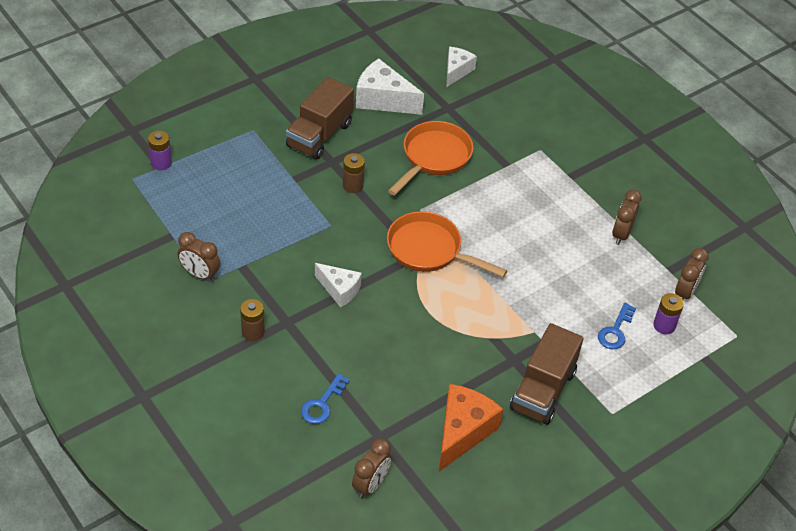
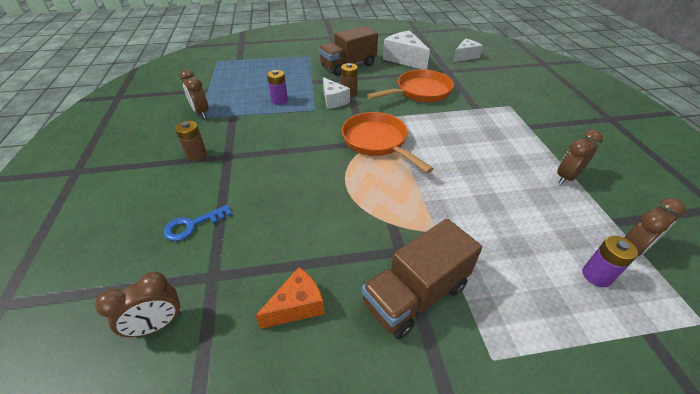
camera: 30 degrees right, 5 degrees down
(161, 163) = (240, 58): purple battery -> purple battery (279, 100)
(339, 290) = (286, 147): white cheese -> white cheese (333, 100)
(462, 432) = (297, 306): orange cheese -> orange cheese, size x0.64
(615, 331) = (531, 261): blue key -> none

